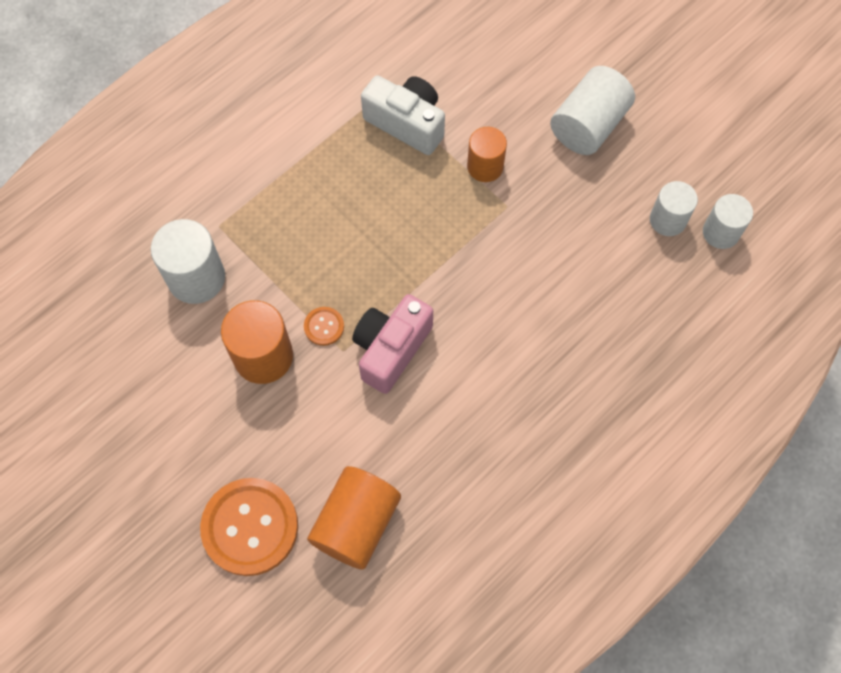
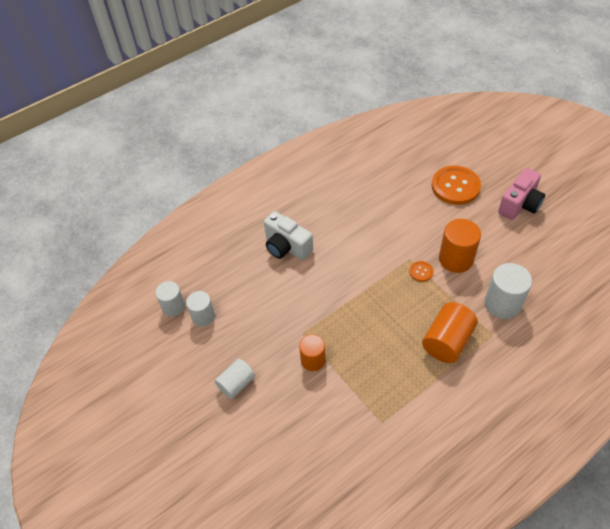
camera: 170 degrees left, 15 degrees down
(356, 523) = (402, 185): orange cylinder -> orange cylinder (447, 341)
(391, 349) = (382, 258): pink camera -> pink camera (520, 204)
(407, 123) = (364, 396): white camera -> white camera (286, 247)
(588, 125) = (236, 384): white cylinder -> white cylinder, size x0.66

